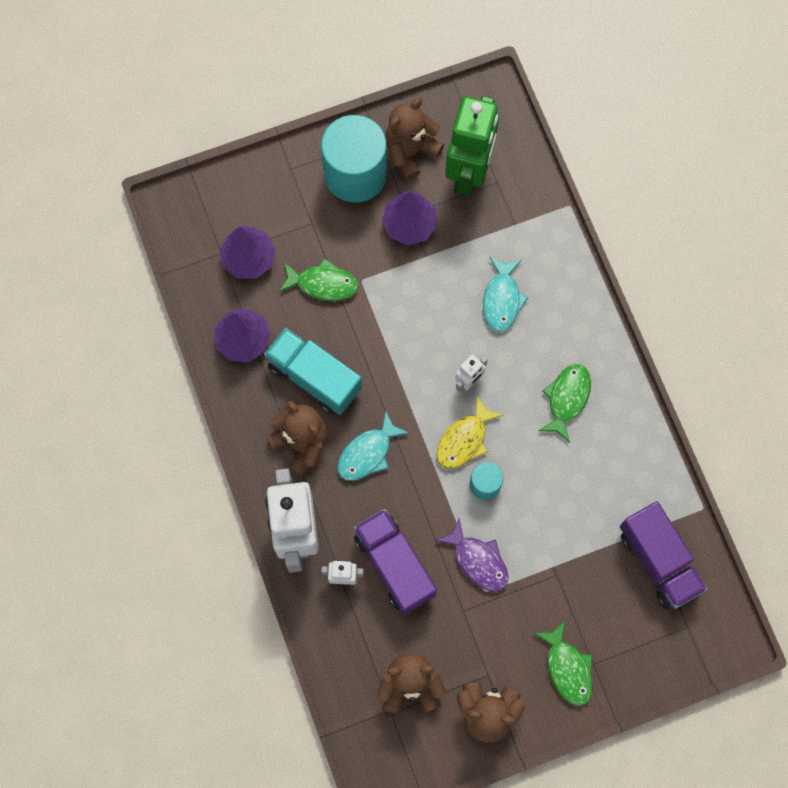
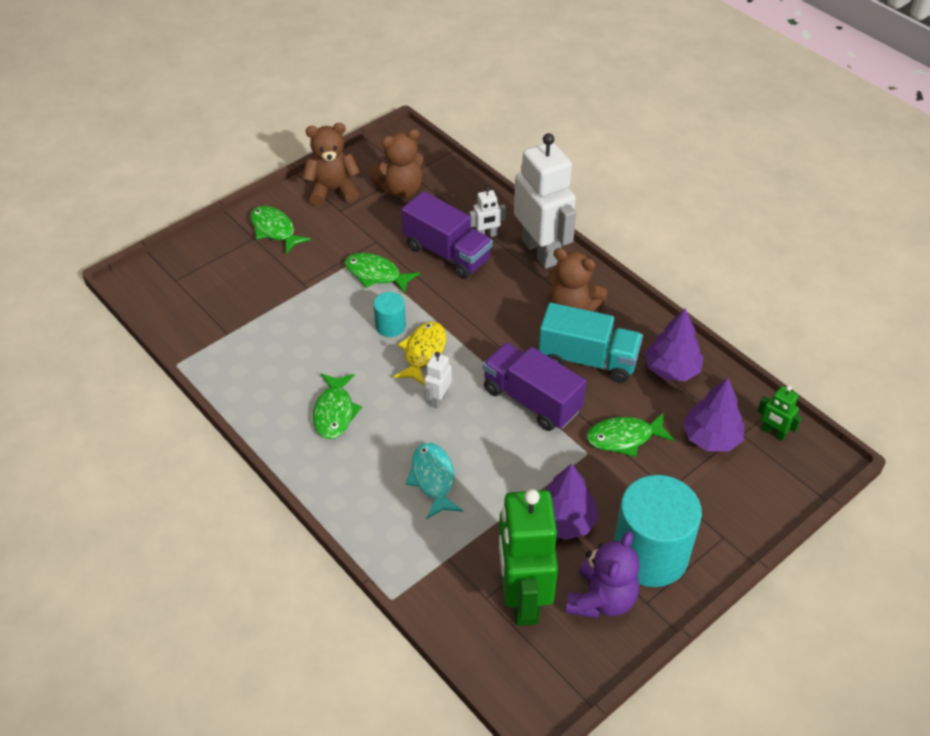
camera: 160 degrees right, 25 degrees down
(194, 245) = (773, 433): none -> green robot
(367, 453) = (508, 319): turquoise fish -> none
(410, 151) = (601, 599): brown teddy bear -> purple teddy bear
(478, 560) = (376, 274): purple fish -> green fish
(658, 561) = (211, 316): purple truck -> purple truck (531, 400)

